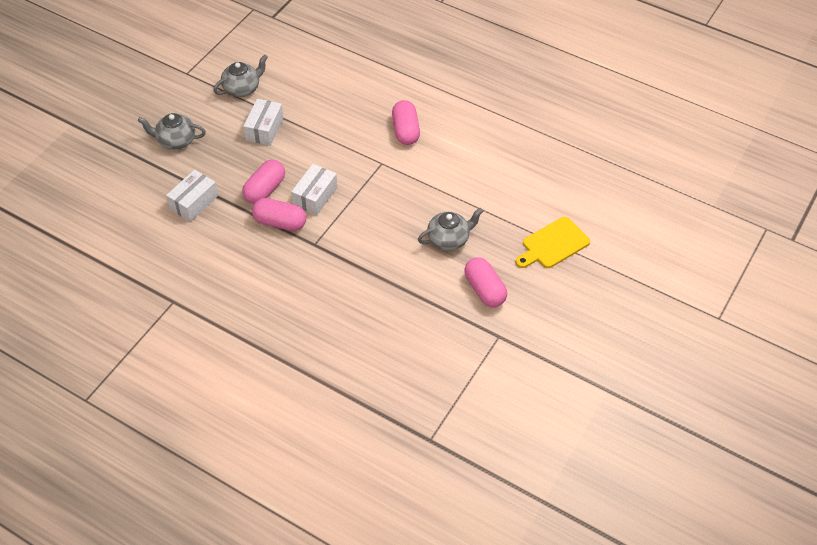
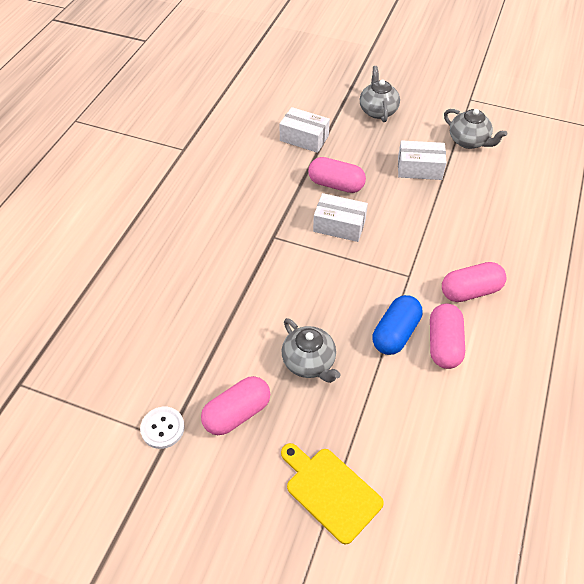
camera: 80 degrees right, 0 degrees up
(280, 222) = (295, 204): pink capsule -> pink capsule (443, 344)
(434, 183) = (395, 333): none -> blue capsule
(489, 338) = (162, 428): none -> white button

